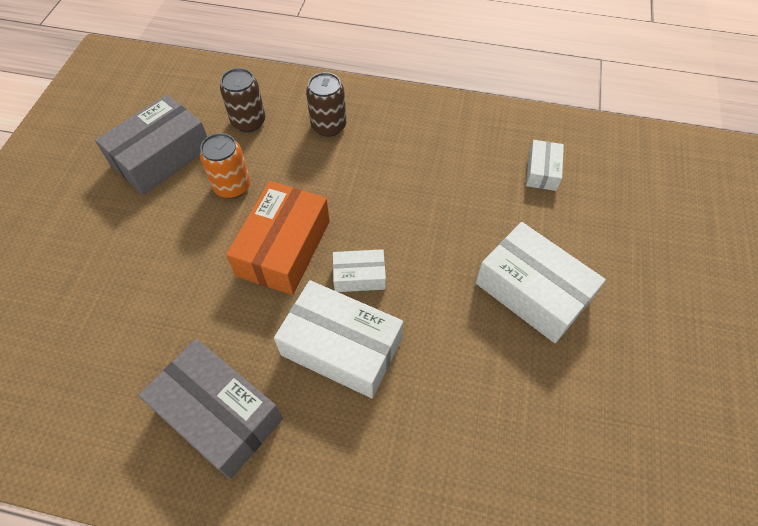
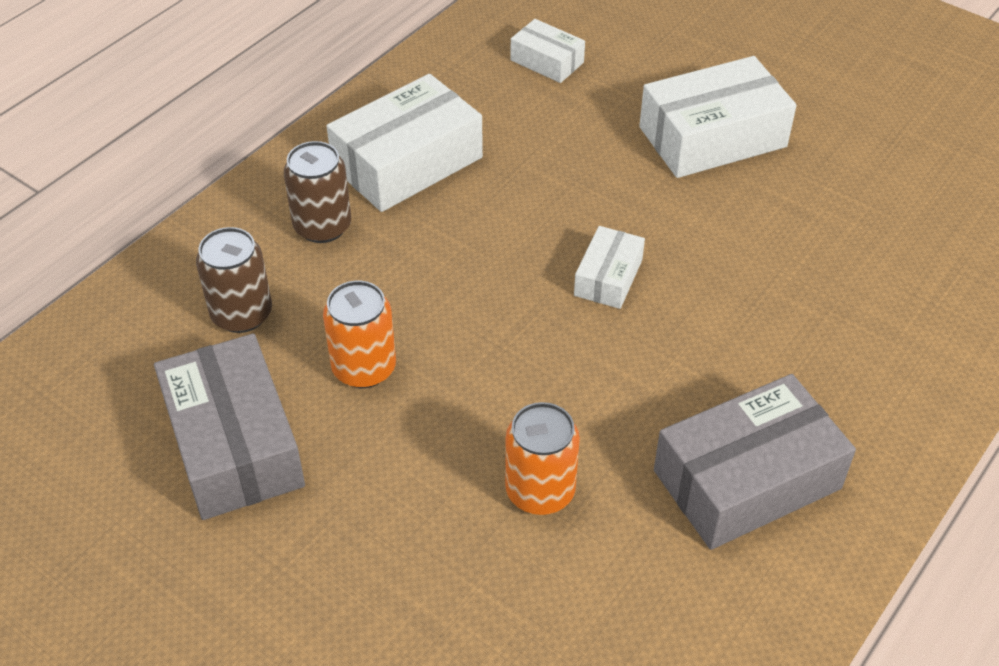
camera: 65 degrees left, 10 degrees down
(173, 301) = (540, 491): none -> orange can
(284, 248) = (517, 340): orange box -> none
(341, 347) = (706, 328): white box -> white box (407, 162)

